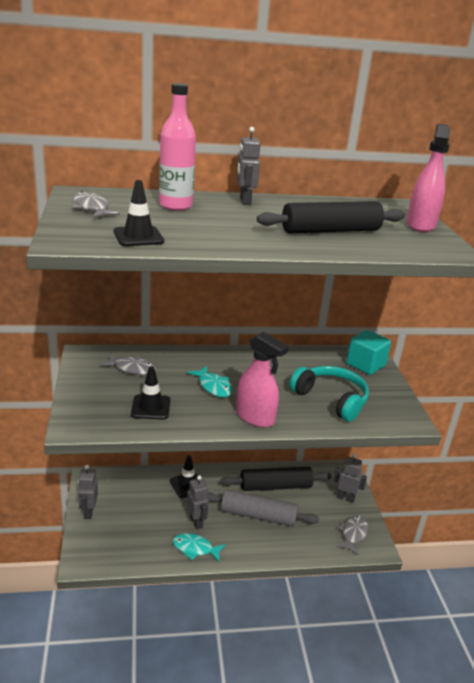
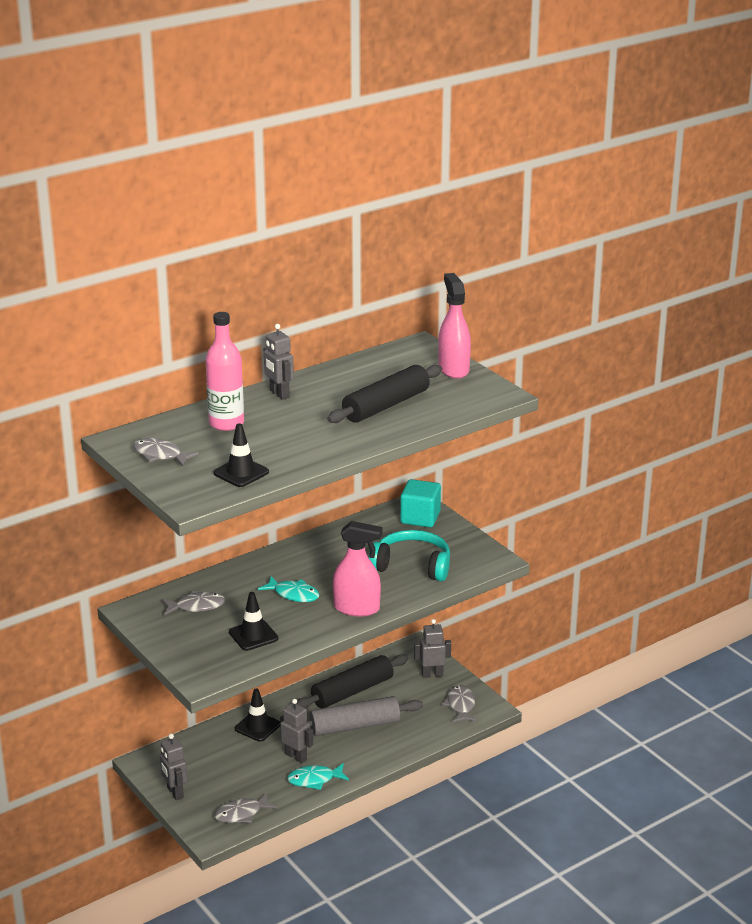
camera: 25 degrees left, 0 degrees up
(119, 553) = (241, 814): none -> grey fish

